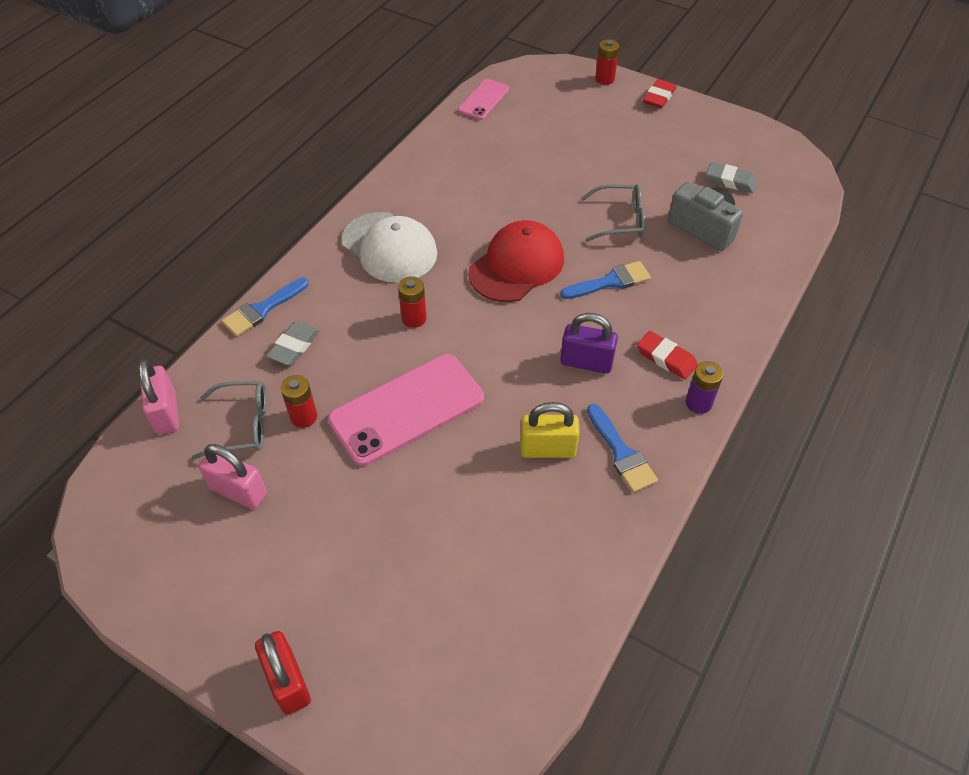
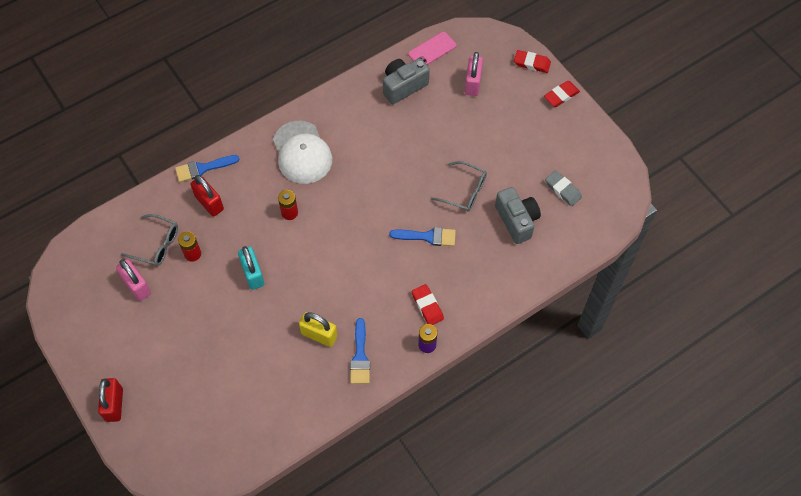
camera: 25 degrees right, 10 degrees up
(166, 413) = (119, 218): pink padlock -> pink padlock (473, 83)
(294, 346) = (209, 203): grey eraser -> red padlock
(407, 409) = (253, 274): pink phone -> turquoise padlock
(473, 142) = (403, 86): none -> grey camera
(517, 265) = (375, 199): red cap -> none
(586, 362) = (376, 288): purple padlock -> none
(604, 79) = (532, 63): red battery -> red eraser

